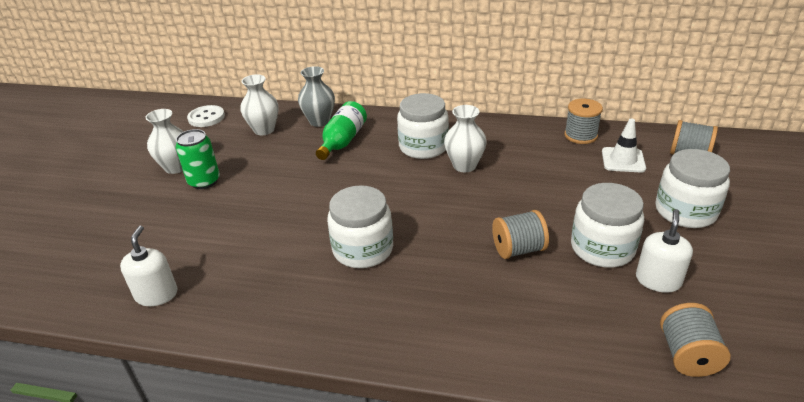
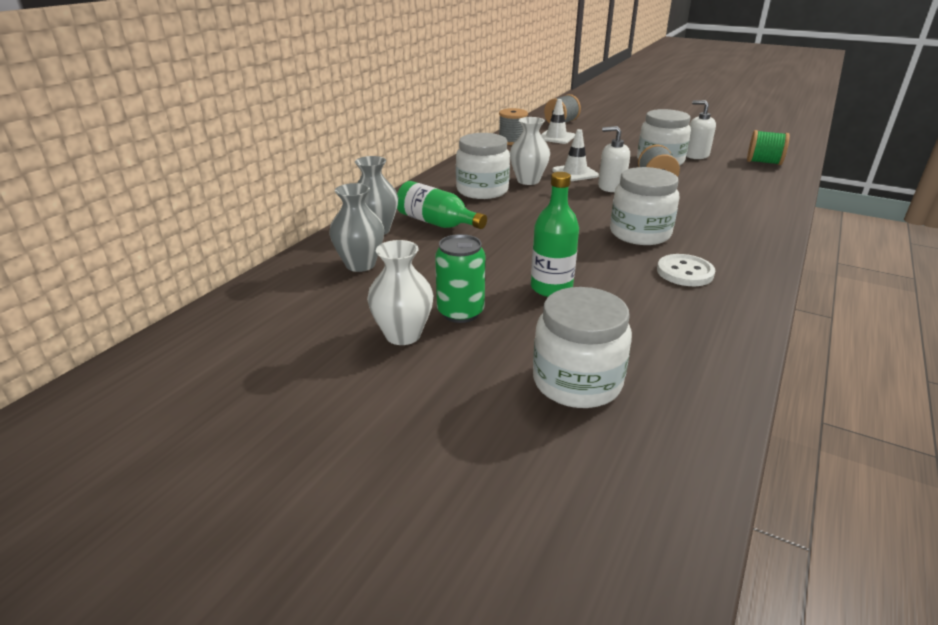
camera: 75 degrees left, 5 degrees down
(156, 294) = (696, 350): white soap dispenser -> white soap dispenser (611, 187)
(206, 117) = (270, 306): white button -> white button (685, 272)
(243, 213) = (551, 288): none -> green bottle
(264, 130) = (360, 264): white vase -> grey vase
(507, 190) = (575, 173): none -> white traffic cone
(685, 211) = (626, 136): white jar -> white jar (577, 382)
(687, 355) = (763, 162): grey spool -> green spool

